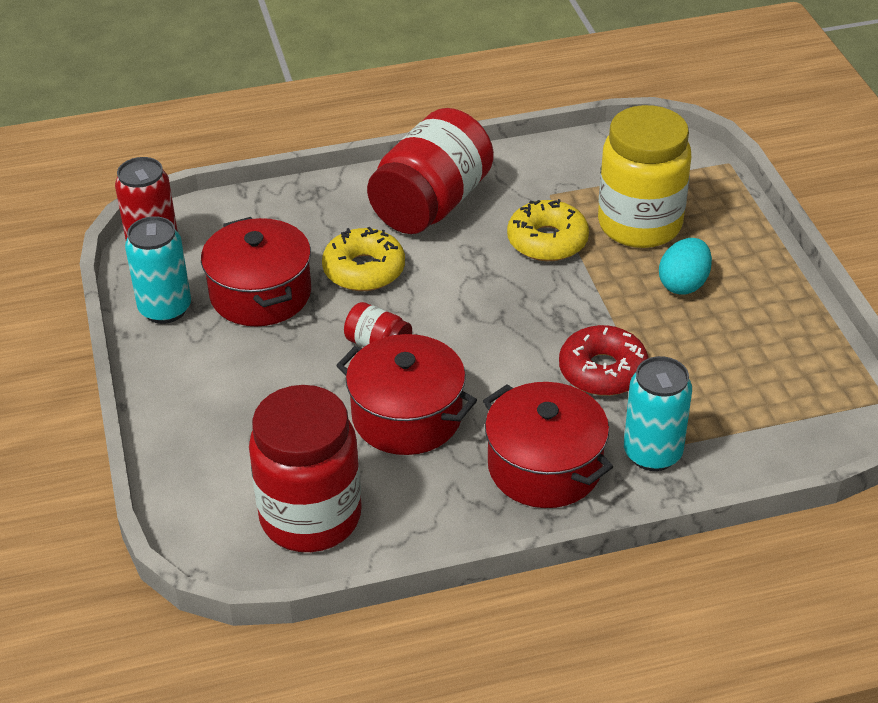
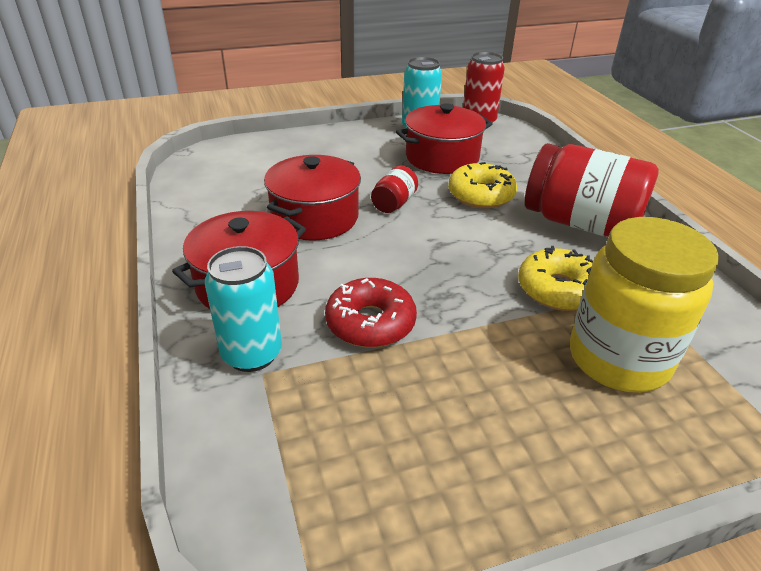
camera: 85 degrees right, 5 degrees down
(310, 517) = (222, 184): red jar -> none
(683, 284) = (523, 393): turquoise egg -> none

